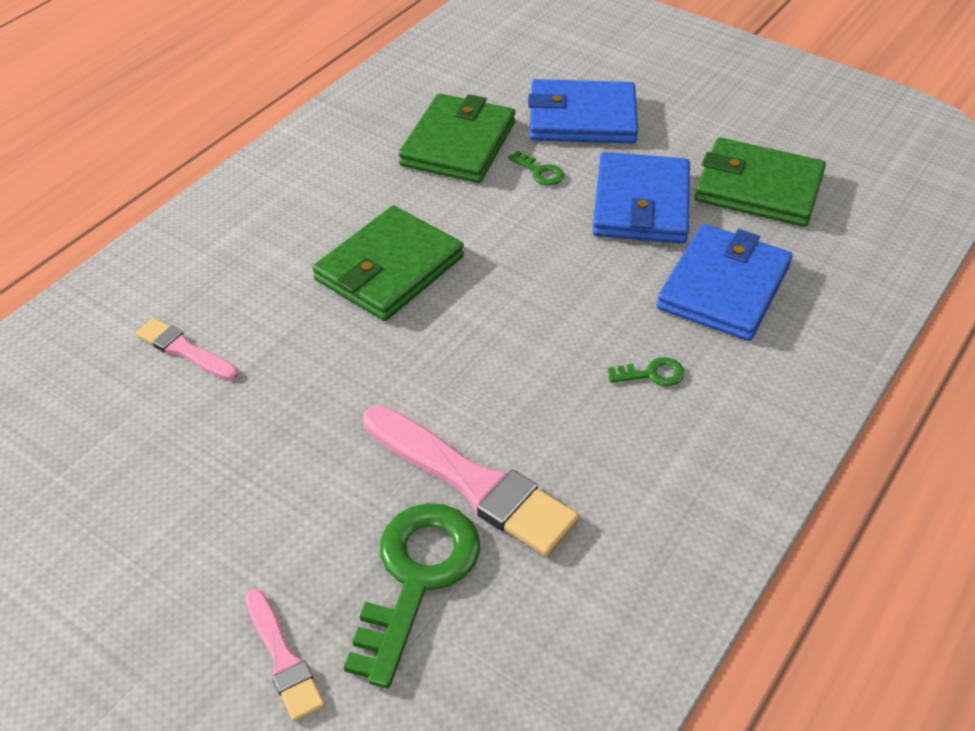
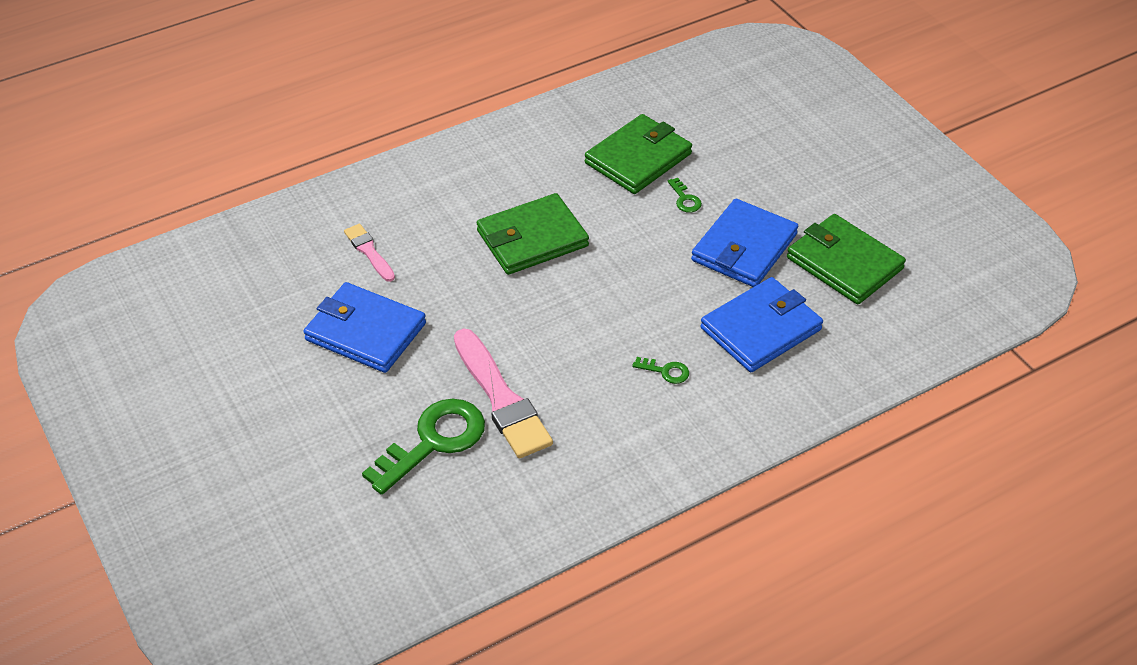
camera: 25 degrees right, 0 degrees up
(283, 659) = (332, 457): pink brush -> none
(582, 118) = (746, 165): blue wallet -> blue wallet (365, 332)

